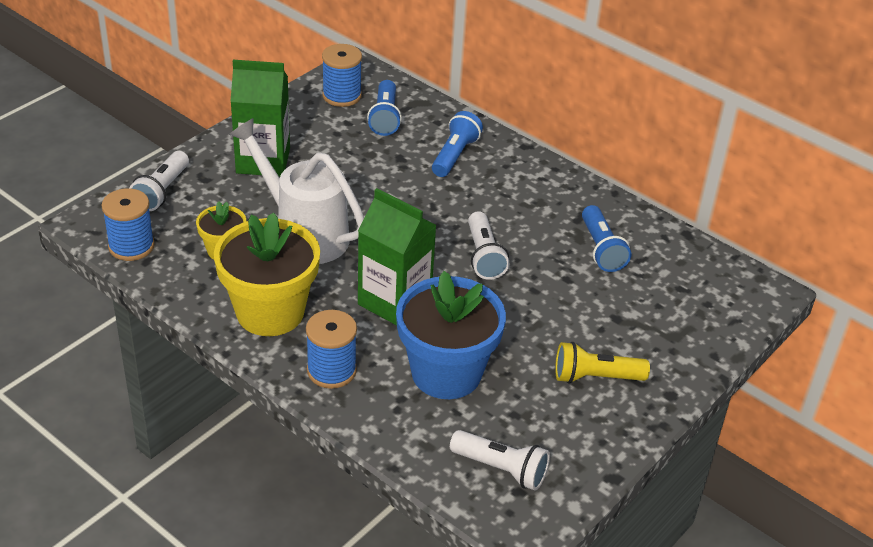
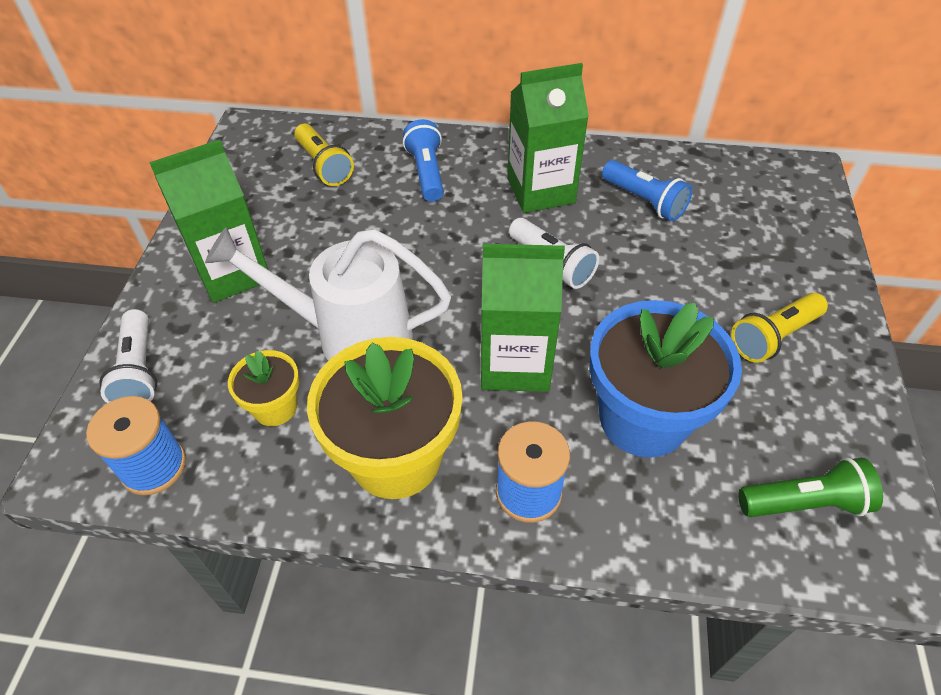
camera: 30 degrees left, 10 degrees up
(342, 96) = (259, 162): blue spool -> none
(385, 118) = (324, 166): blue flashlight -> yellow flashlight
(501, 469) = (804, 503): white flashlight -> green flashlight
(528, 206) = (540, 191): none -> green carton

